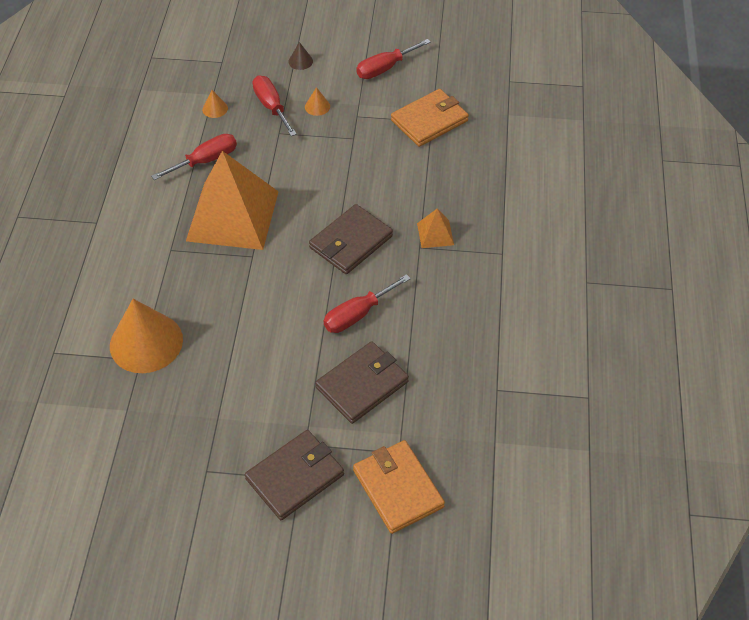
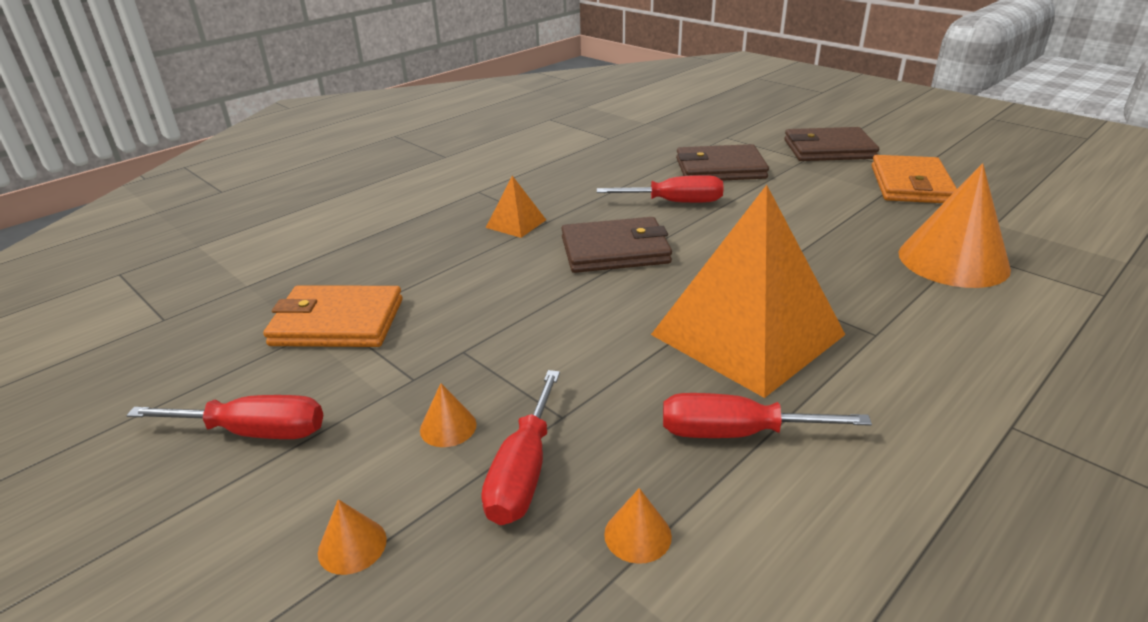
camera: 140 degrees left, 20 degrees down
(300, 61) = (352, 545): brown cone -> orange cone
(398, 488) = (745, 126): orange wallet -> orange wallet (910, 184)

